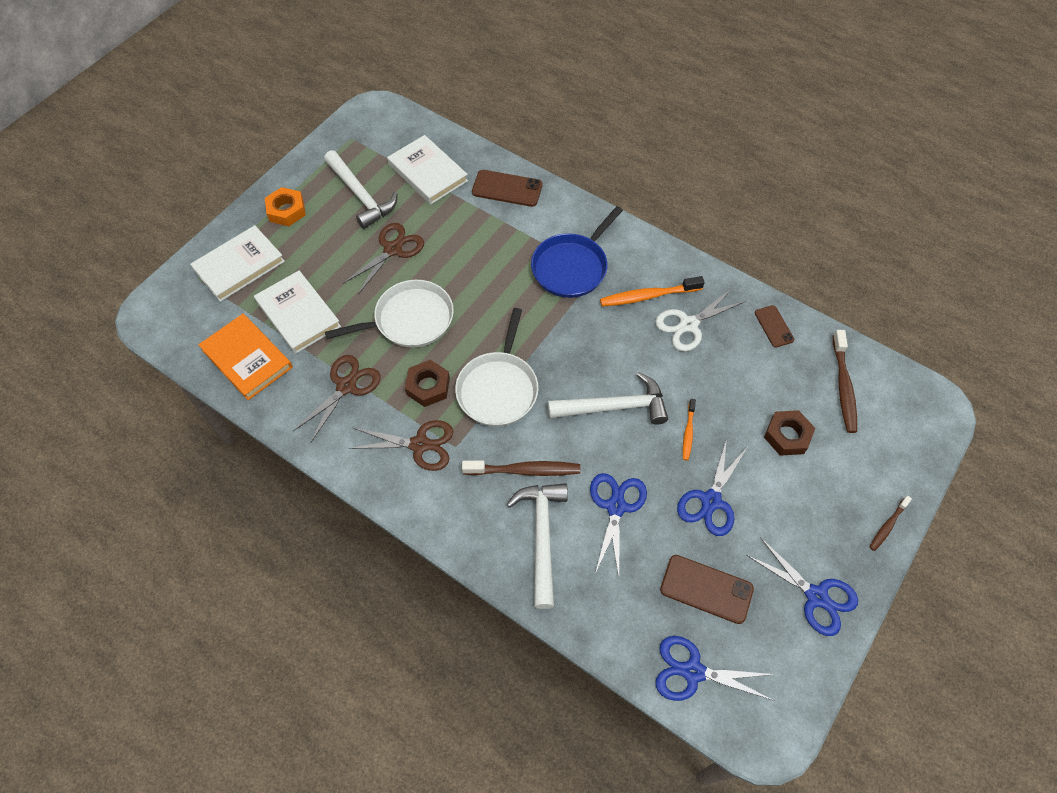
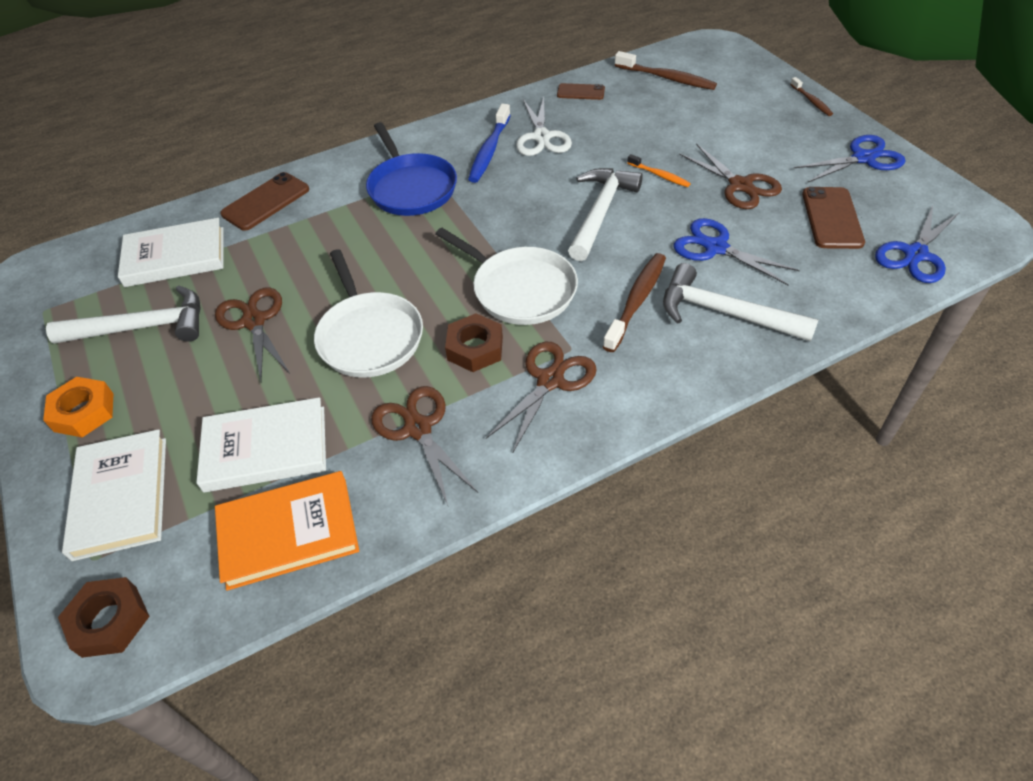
camera: 60 degrees left, 10 degrees down
(410, 319) = (369, 336): white pan -> white pan turned 150 degrees clockwise
(648, 296) = (489, 150): orange toothbrush -> blue toothbrush
(706, 589) = (831, 218): brown phone -> brown phone turned 45 degrees counterclockwise
(711, 501) = (740, 185): blue scissors -> brown scissors
(787, 436) = (697, 122): brown nut -> brown nut (109, 621)

